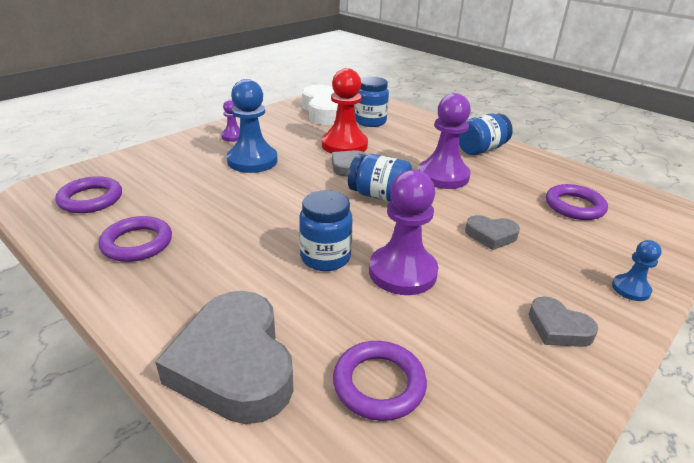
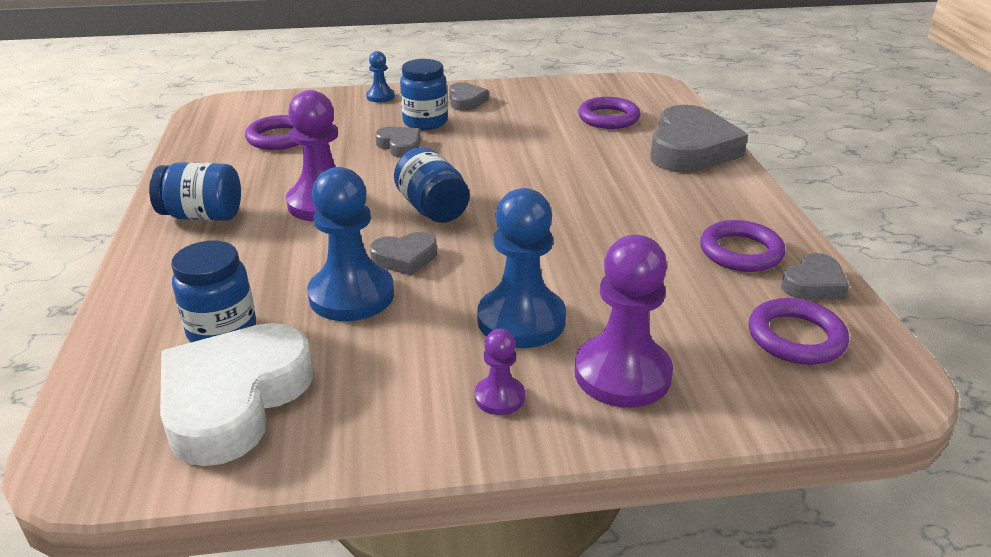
camera: 140 degrees left, 0 degrees up
(75, 237) = (813, 284): none -> grey heart
(325, 258) = (564, 179): blue jar -> blue jar (425, 122)
(344, 145) = (351, 295): red pawn -> blue pawn
(402, 272) = (515, 151): purple pawn -> purple pawn (622, 374)

